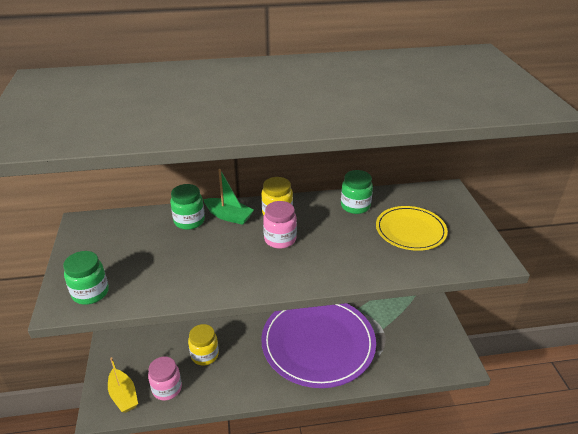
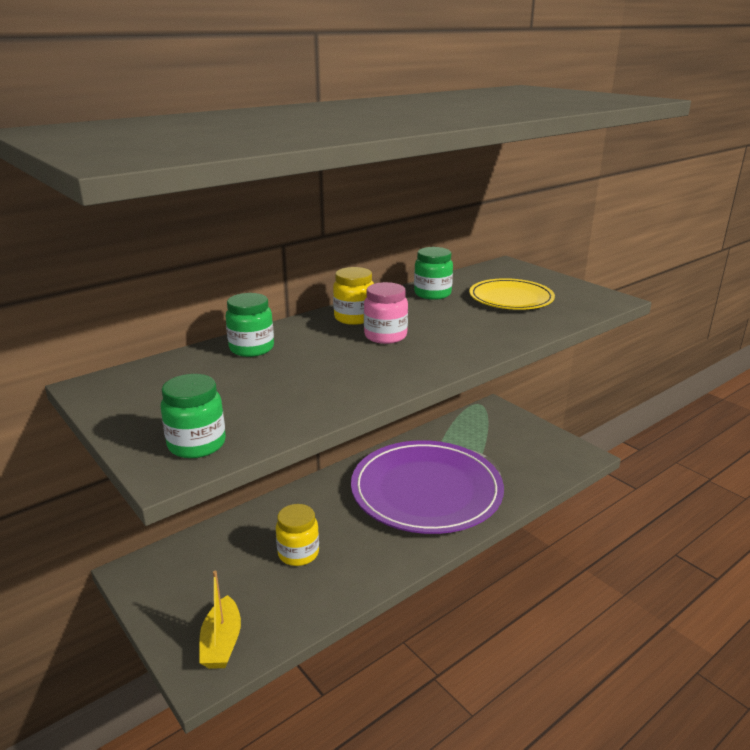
camera: 30 degrees left, 10 degrees down
(123, 396) = (222, 642): yellow boat -> yellow boat turned 60 degrees clockwise
(167, 388) = (279, 608): pink jar -> none
(229, 216) = (298, 333): green boat -> none

